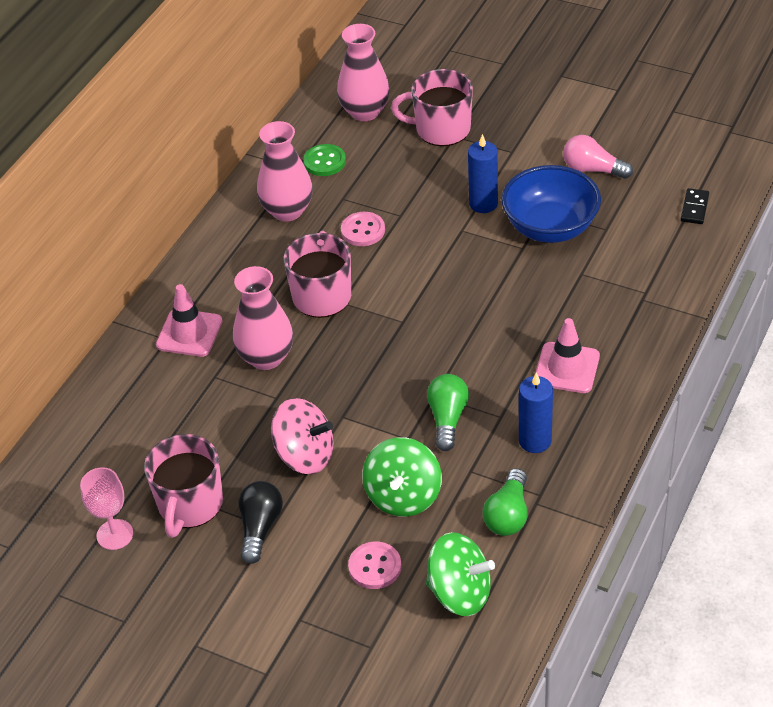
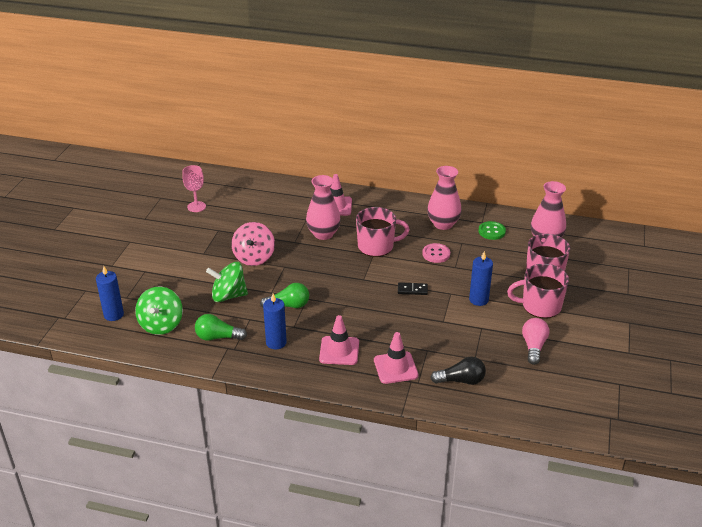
camera: 75 degrees right, 10 degrees down
(190, 504) = (217, 225): pink mug -> pink mug (540, 306)
(260, 527) = (203, 250): black light bulb -> black light bulb (461, 380)
(375, 567) = (178, 292): pink button -> none
(417, 665) = (113, 315): none -> blue candle
(550, 227) = (467, 331): blue bowl -> none
(613, 311) = (395, 368): none -> pink traffic cone
(694, 208) = (513, 402): black domino -> black domino (412, 290)

